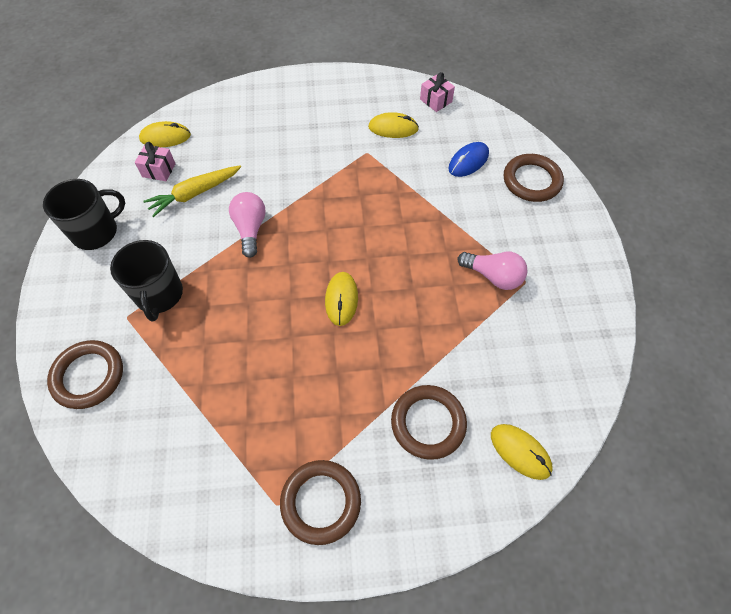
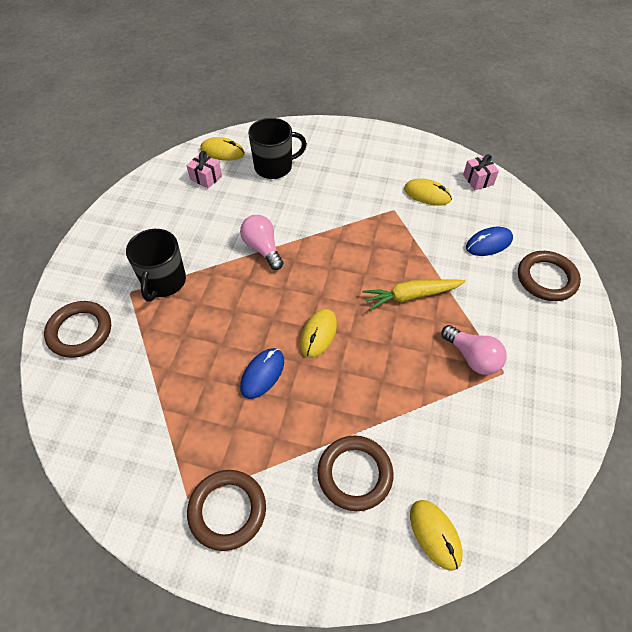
camera: 20 degrees right, 5 degrees down
(96, 232) = (135, 214): black mug -> black mug (274, 167)
(195, 194) = (228, 205): yellow carrot -> yellow carrot (411, 296)
(250, 229) = (262, 248): pink light bulb -> pink light bulb turned 45 degrees counterclockwise
(302, 357) = (262, 374): none -> blue mouse

